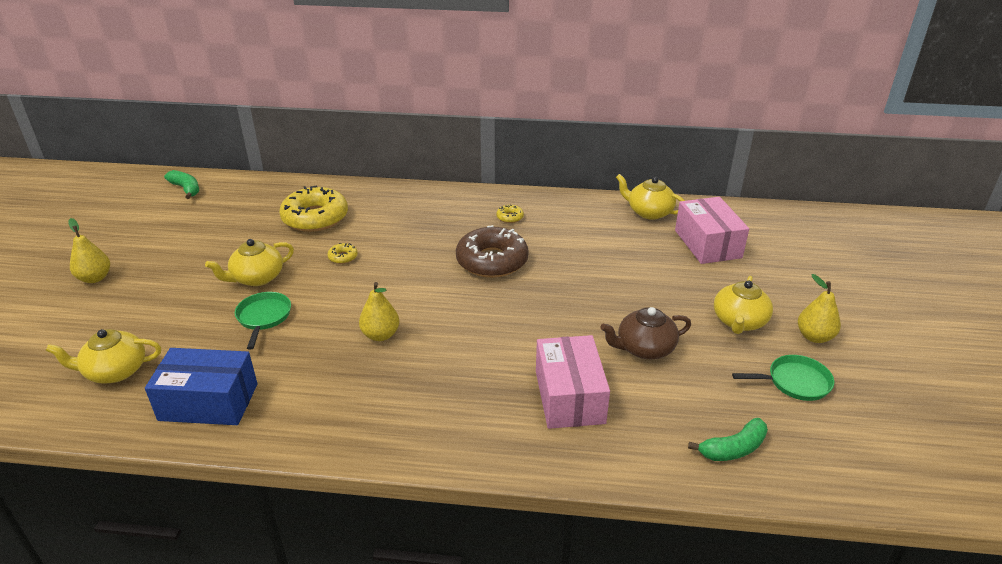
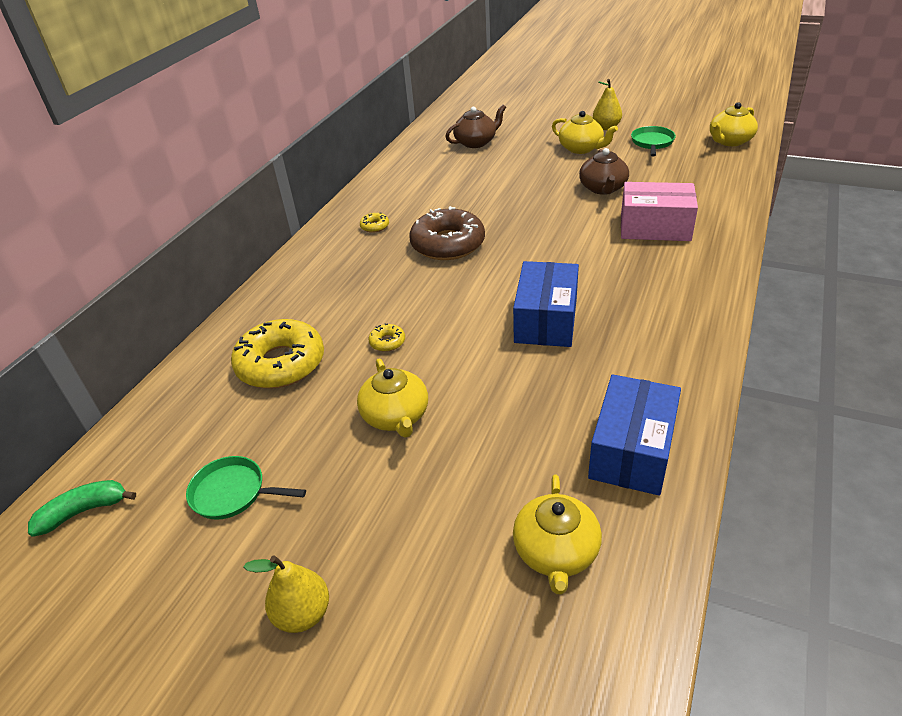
camera: 70 degrees left, 5 degrees up
(263, 317) = (484, 408): green pan -> green pan (233, 493)
(380, 335) = (546, 320): yellow pear -> blue box
(649, 212) = (413, 158): yellow teapot -> yellow teapot (729, 141)
(707, 244) = (476, 142): pink box -> brown teapot
(733, 449) = (715, 174): green banana -> none

